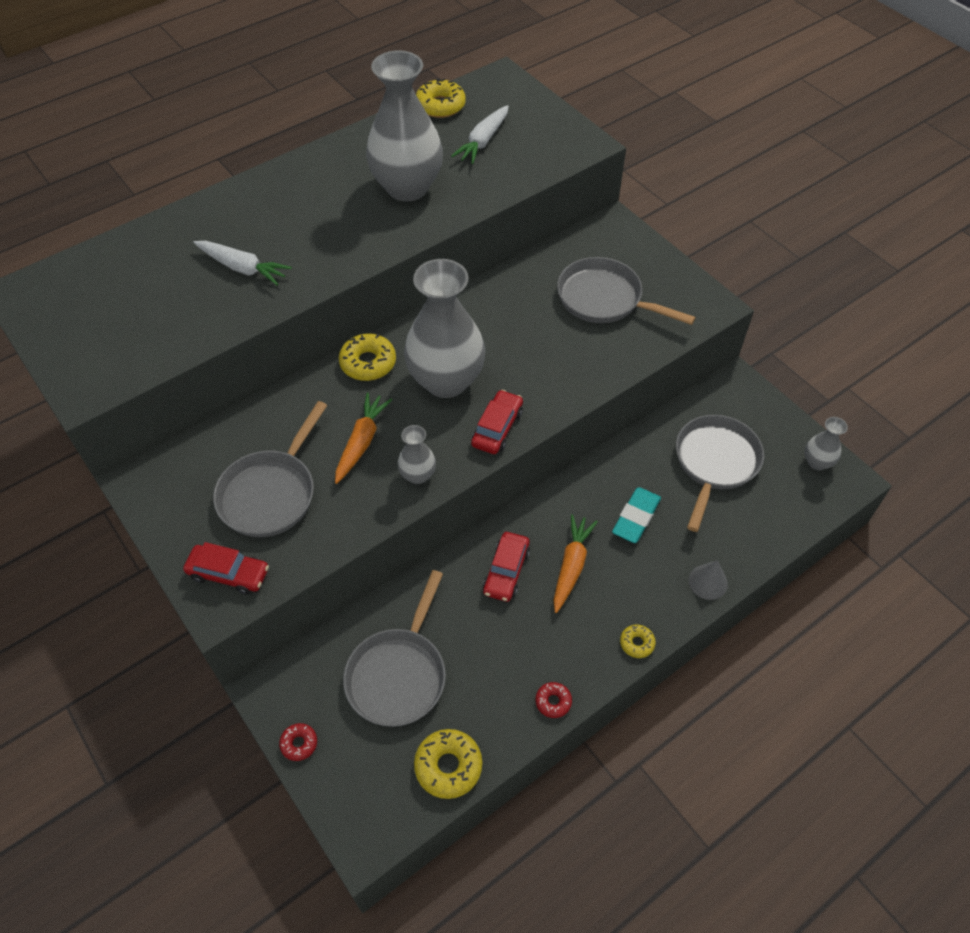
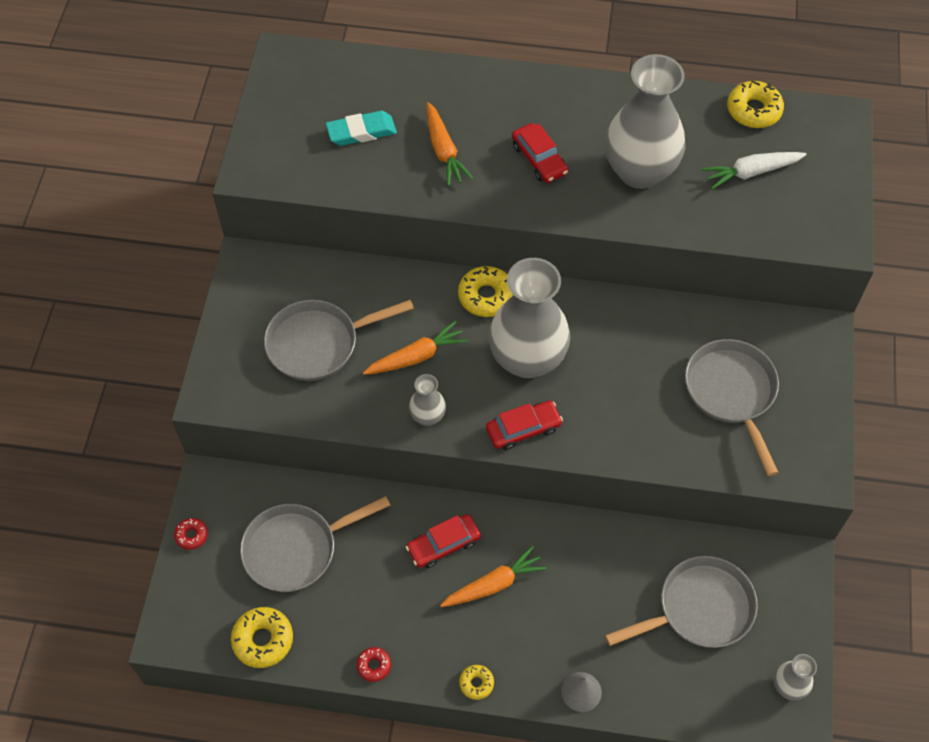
camera: 45 degrees right, 5 degrees up
(228, 573) = (237, 379): red car -> red car (539, 159)
(242, 268) = (444, 151): white carrot -> orange carrot
(636, 517) = (584, 593): turquoise eraser -> turquoise eraser (361, 132)

